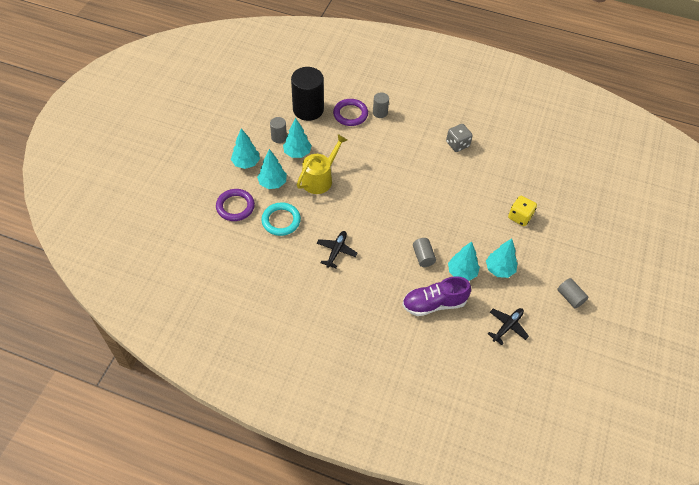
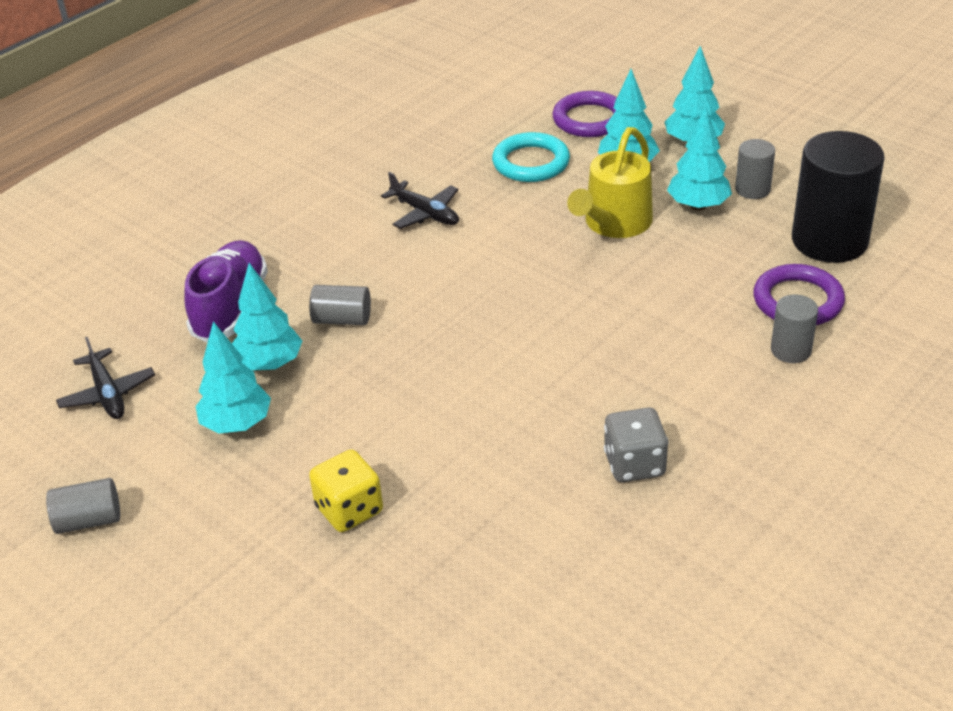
camera: 115 degrees right, 15 degrees down
(320, 179) = (614, 223): yellow watering can -> yellow watering can turned 60 degrees clockwise

